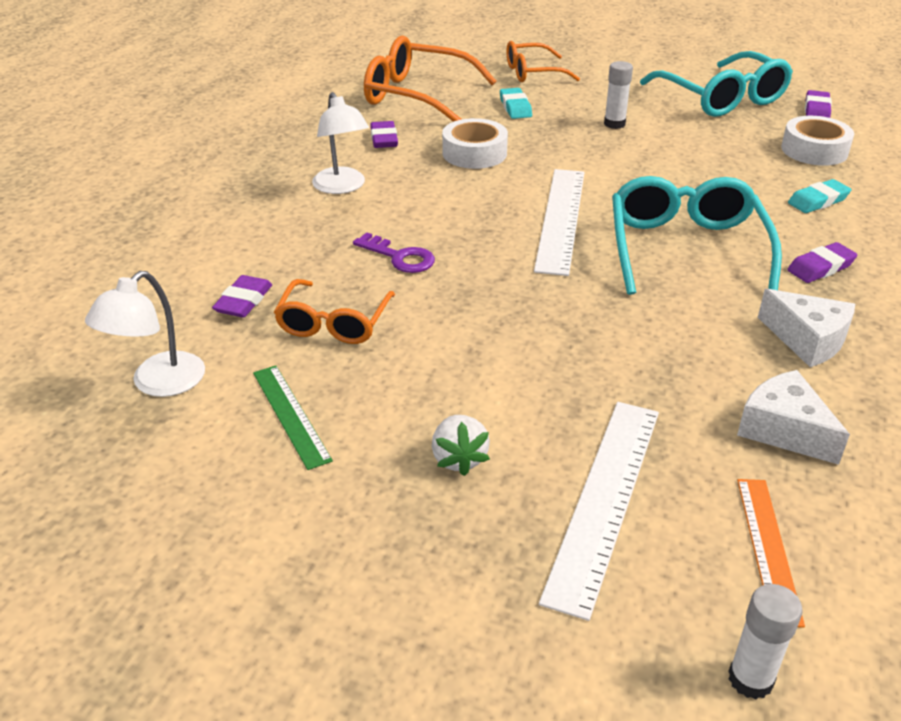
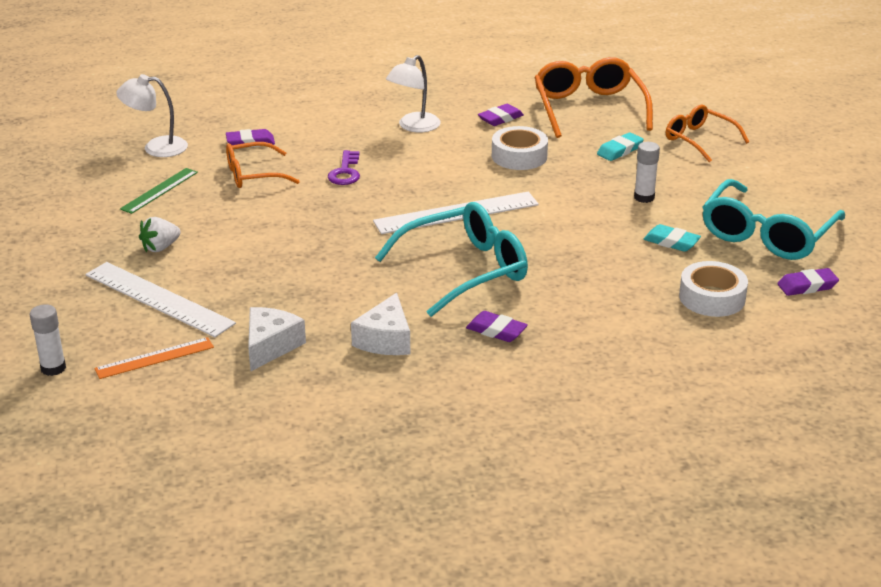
camera: 60 degrees right, 5 degrees down
(604, 499) = (159, 299): white ruler -> white ruler turned 45 degrees clockwise
(818, 201) = (611, 314): turquoise eraser -> turquoise eraser (671, 242)

